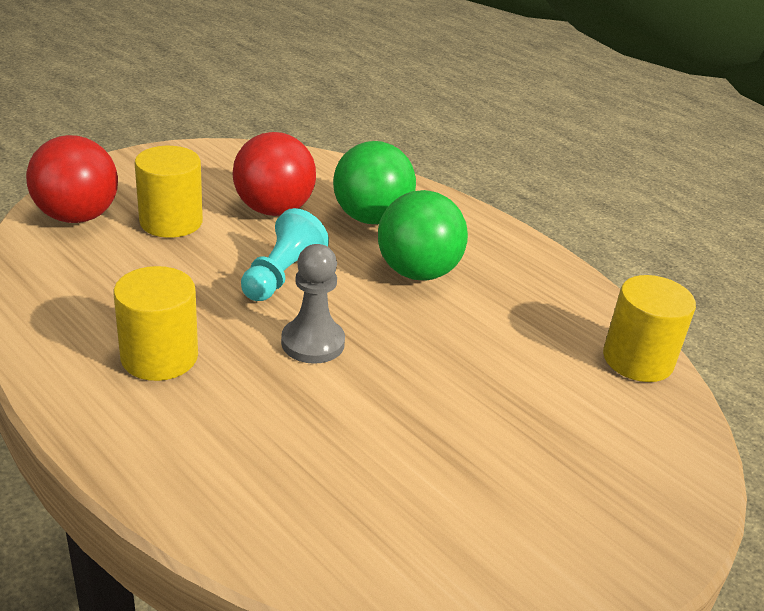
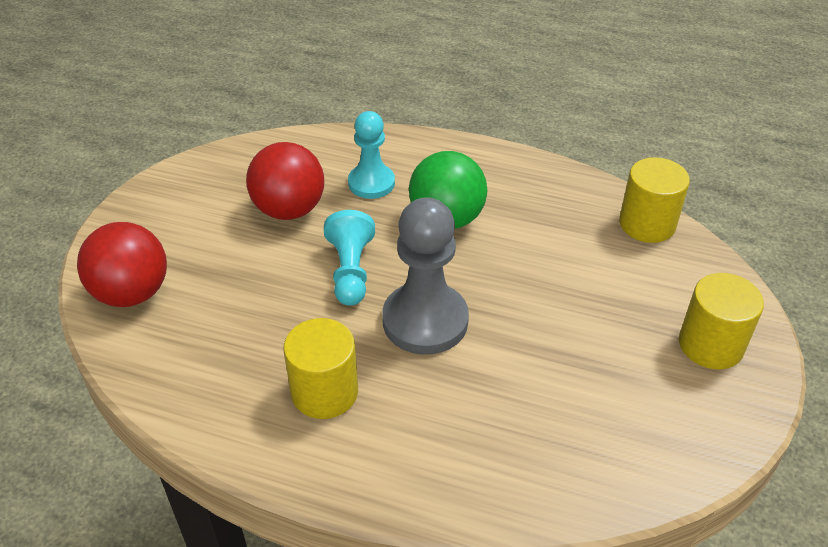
camera: 25 degrees left, 10 degrees up
(171, 222) = (217, 261): yellow cylinder -> yellow cylinder (710, 345)
(313, 343) = (425, 321): grey pawn -> grey pawn, size x1.57
(371, 218) = (371, 183): green ball -> turquoise pawn

